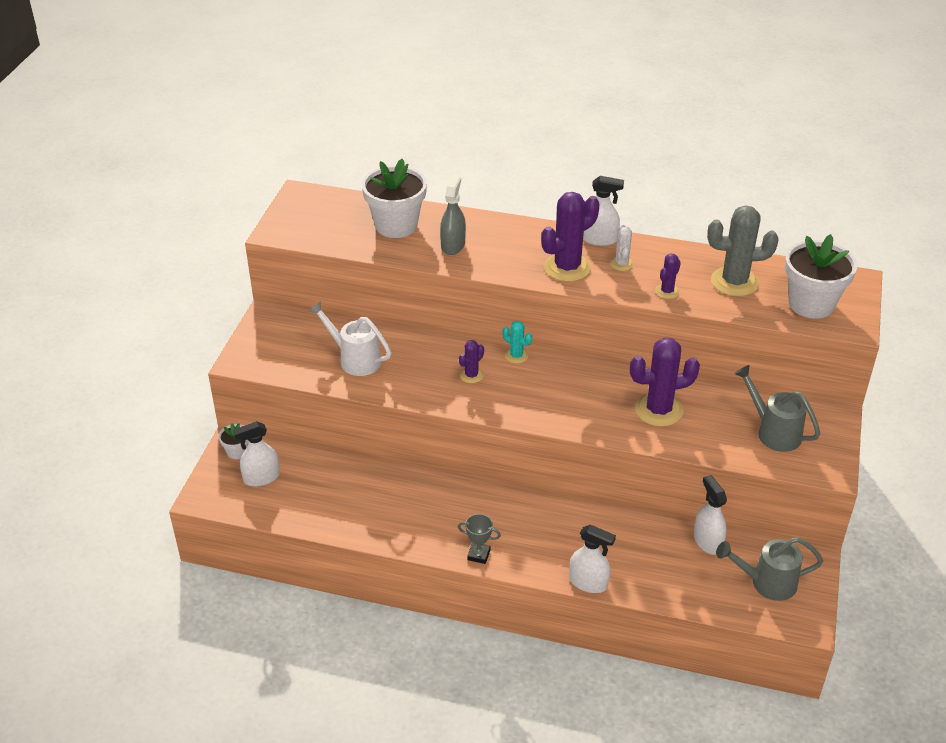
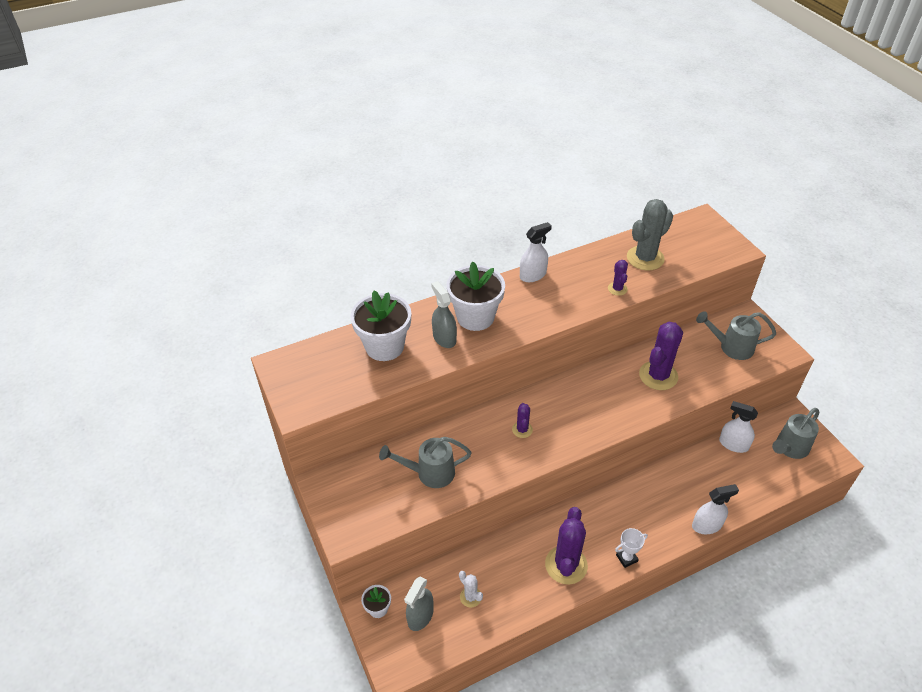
camera: 40 degrees left, 5 degrees up
(261, 478) = (420, 616): white spray bottle -> grey spray bottle
(355, 359) = (430, 473): white watering can -> grey watering can
(478, 555) = (626, 558): grey trophy -> white trophy
(516, 356) = (533, 394): turquoise cactus -> none
(567, 267) = (539, 309): purple cactus -> purple cactus (566, 565)
(621, 264) = (568, 285): white cactus -> white cactus (470, 597)
(811, 304) = (701, 248): white flower pot -> white flower pot (475, 317)

